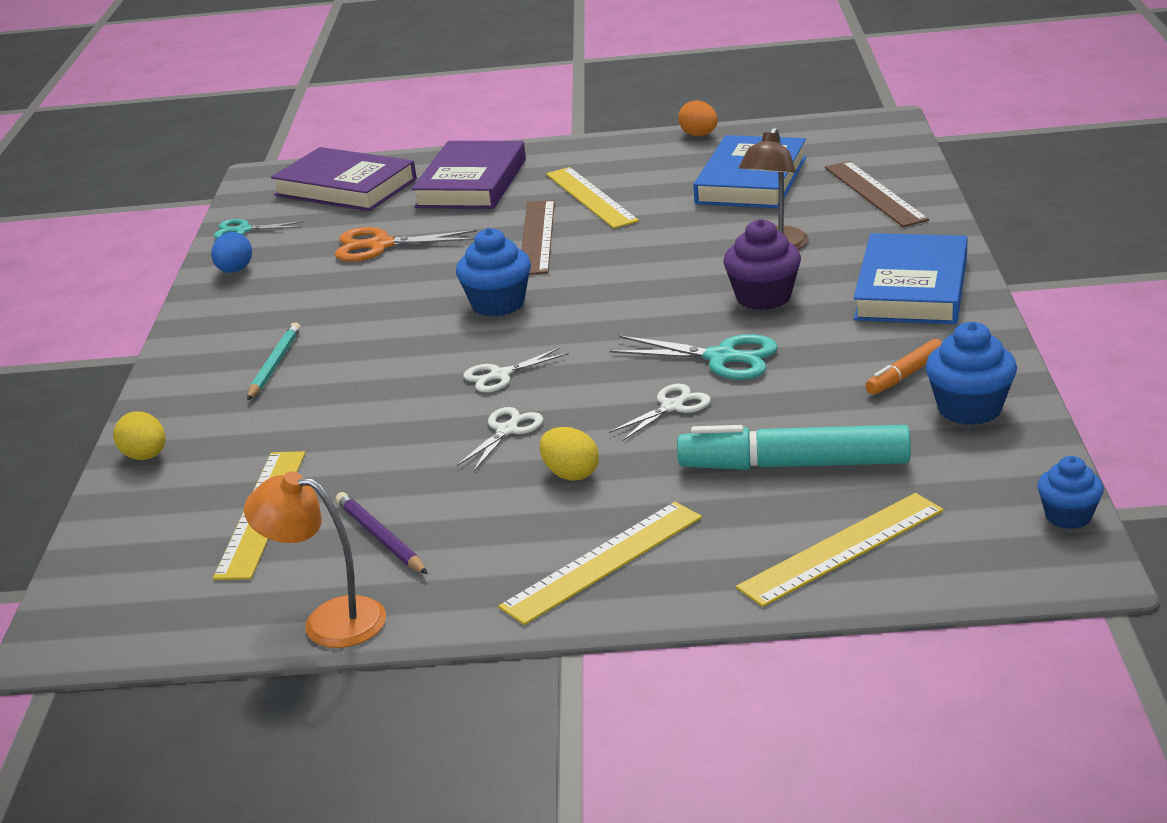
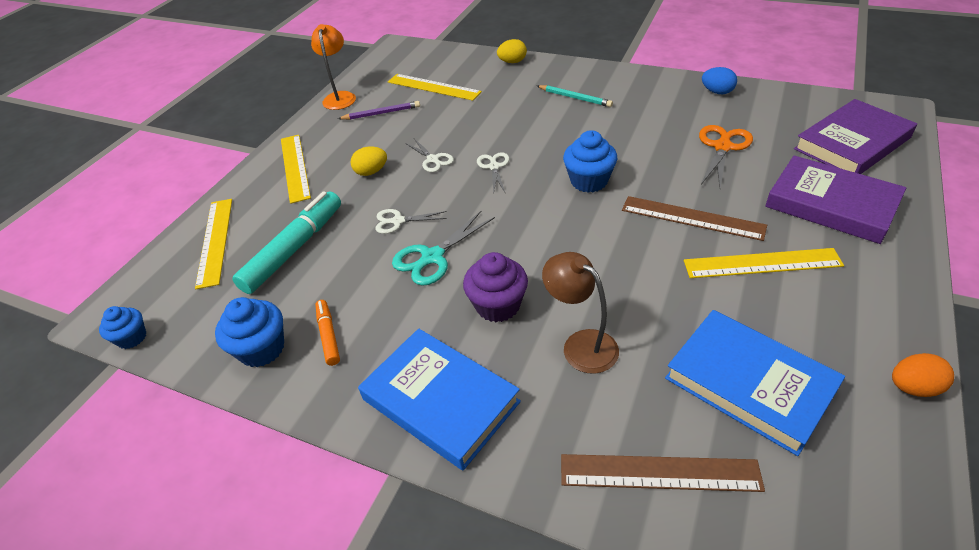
camera: 115 degrees right, 15 degrees up
(243, 230) = (785, 97): turquoise scissors -> none
(329, 620) = (340, 97): orange lamp -> orange lamp turned 45 degrees counterclockwise
(672, 406) = (397, 221): white scissors -> white scissors turned 105 degrees clockwise

